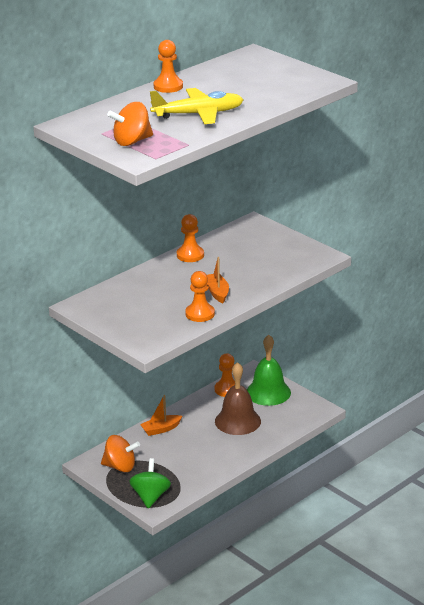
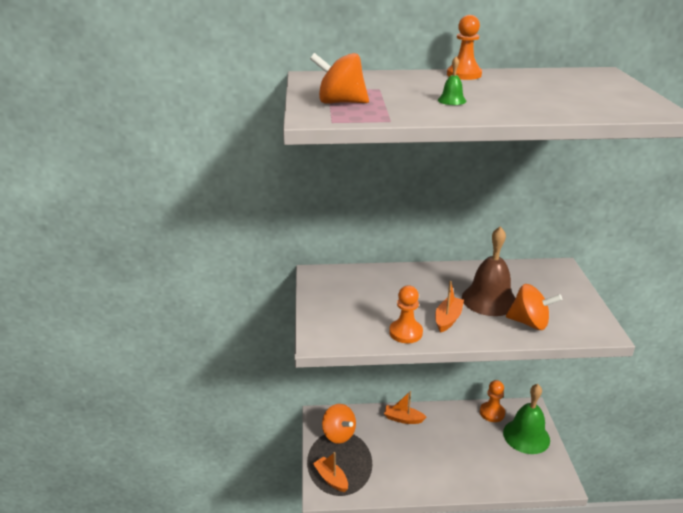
camera: 40 degrees right, 0 degrees up
(150, 496) = (331, 479): green spinning top -> orange boat
(190, 255) = (465, 272): orange pawn -> none
(198, 114) = (452, 100): yellow plane -> green bell
(237, 421) = (473, 449): brown bell -> brown bell (489, 299)
(273, 270) = (529, 323): none -> orange spinning top

